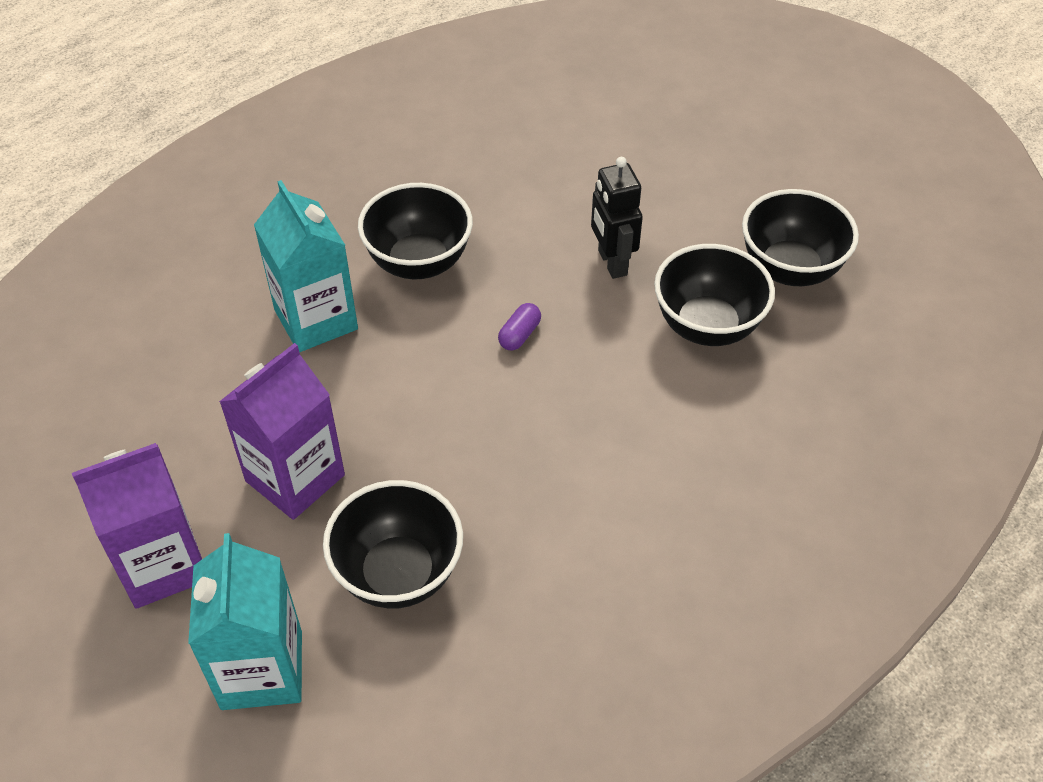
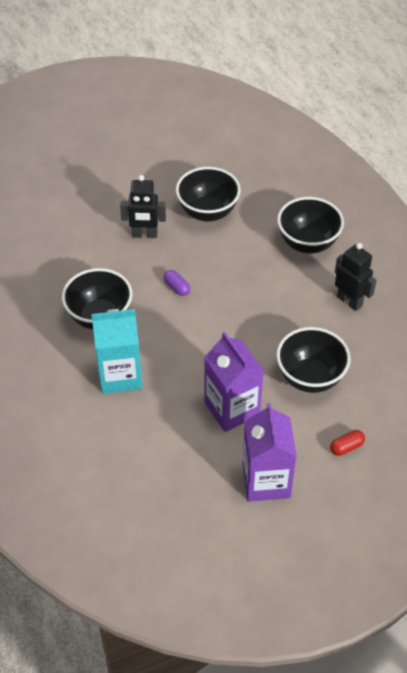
camera: 70 degrees left, 0 degrees up
(262, 669) = (346, 447): turquoise carton -> red capsule
(604, 592) = (349, 301): none -> black robot
(790, 269) = (185, 169): black bowl -> black bowl (307, 243)

